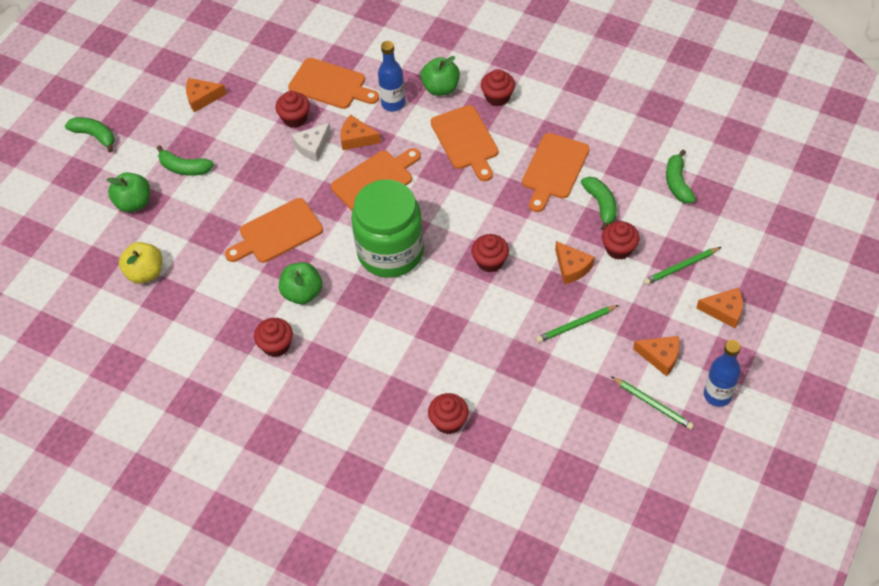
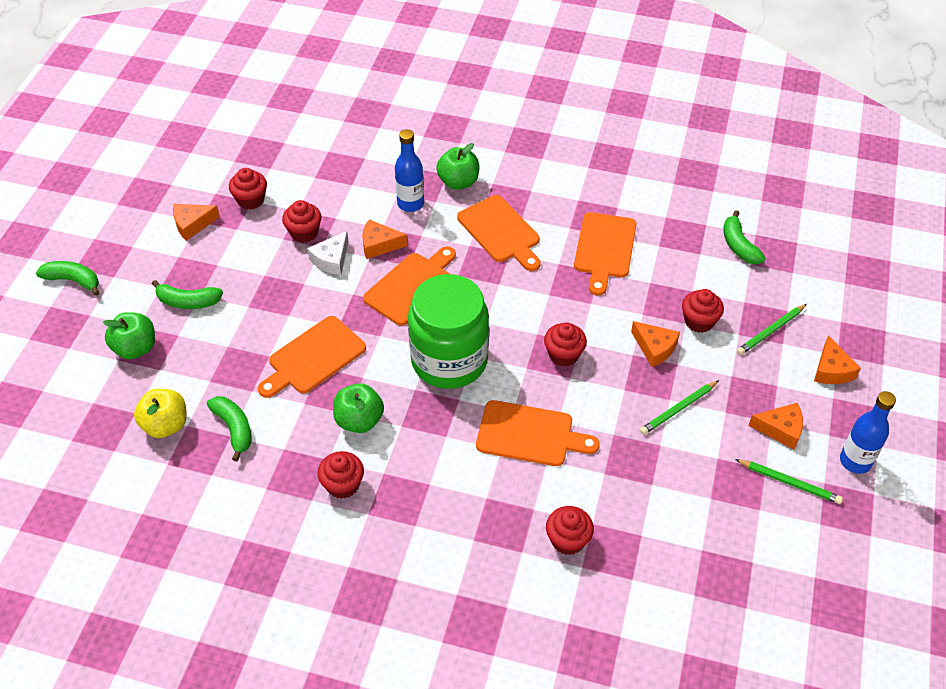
camera: 15 degrees left, 5 degrees down
(330, 85) = (336, 193): orange cutting board -> orange cutting board (529, 434)
(497, 97) = (522, 183): red cupcake -> red cupcake (251, 200)
(601, 205) = (665, 278): green banana -> green banana (234, 429)
(724, 311) = (831, 370): orange cheese -> orange cheese turned 90 degrees clockwise

